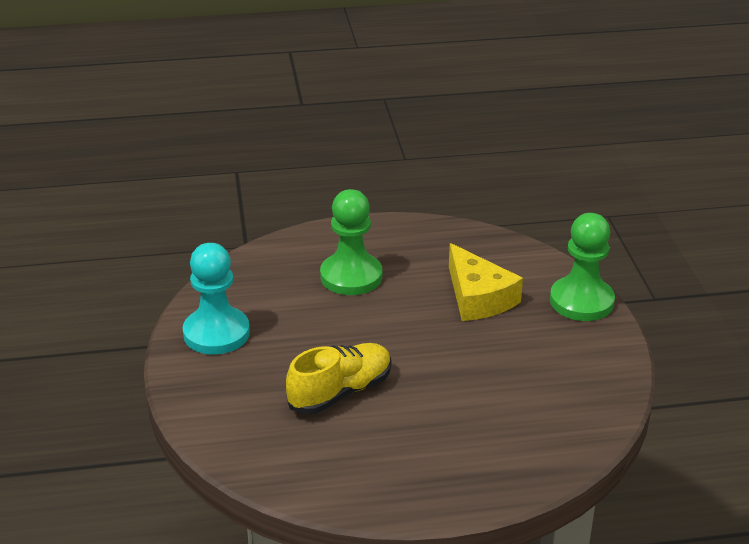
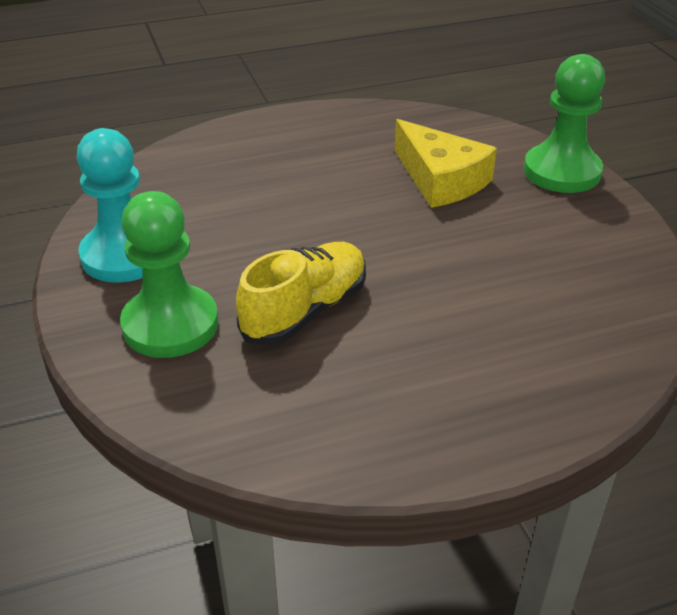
camera: 10 degrees left, 5 degrees up
(351, 276) = (282, 172): green pawn -> green pawn (170, 324)

